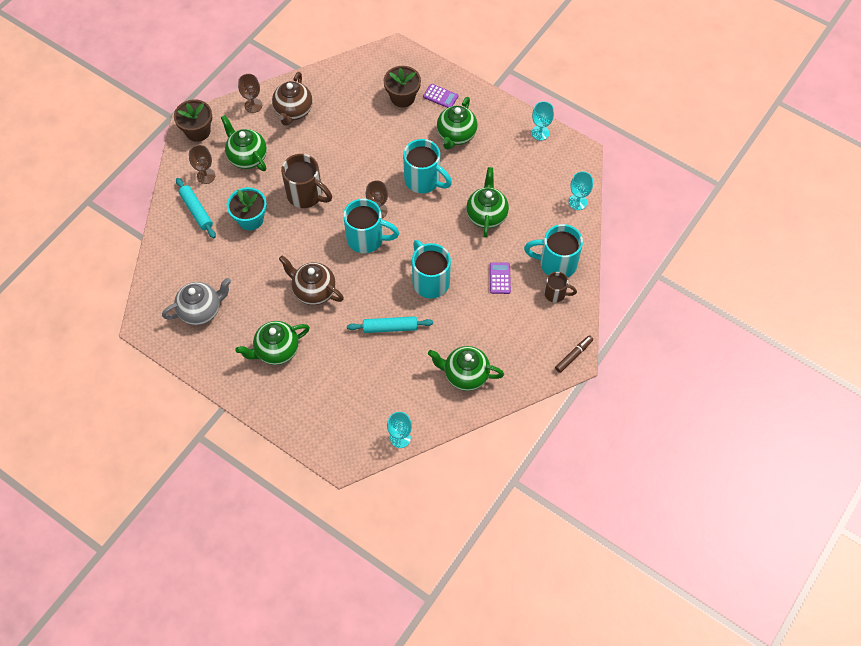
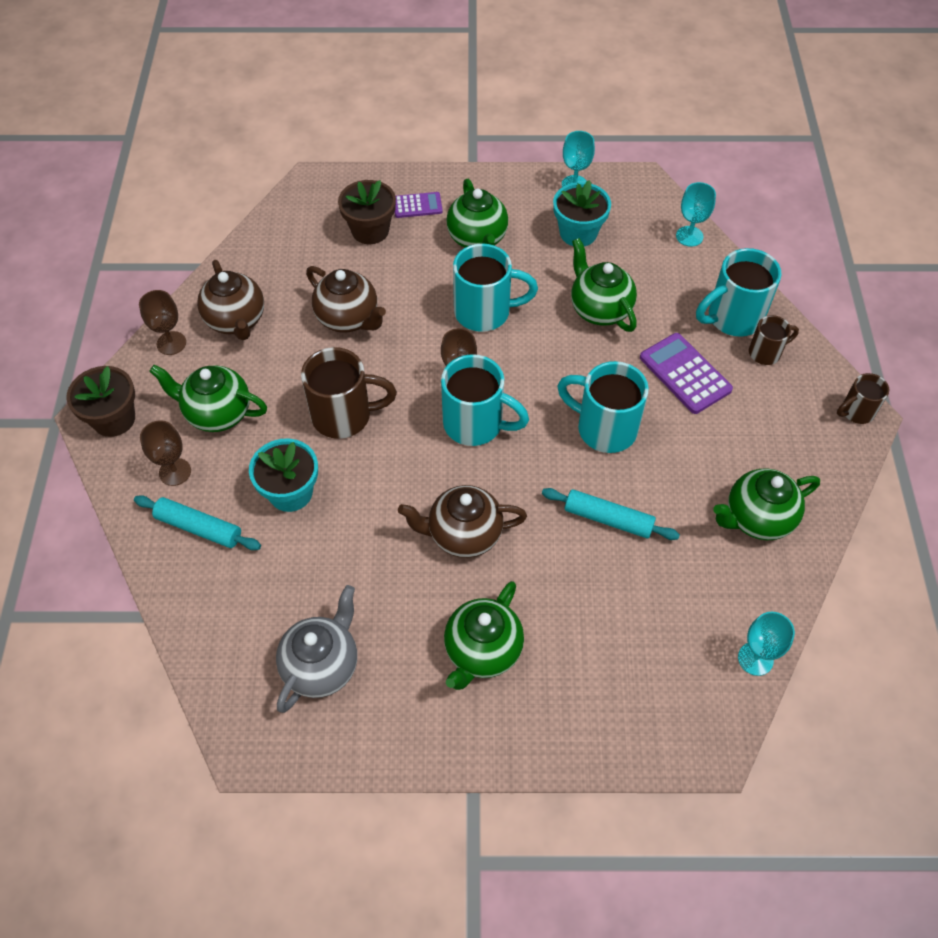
camera: 35 degrees left, 5 degrees down
(350, 143) = (348, 319): none -> brown teapot
(367, 239) = (476, 424): turquoise mug -> turquoise mug turned 45 degrees clockwise
(390, 328) = (608, 519): turquoise rolling pin -> turquoise rolling pin turned 60 degrees clockwise
(500, 278) = (685, 374): purple calculator -> purple calculator, size x1.64
(515, 163) = (578, 233): none -> turquoise flower pot
(573, 355) = (856, 412): brown marker -> brown mug

